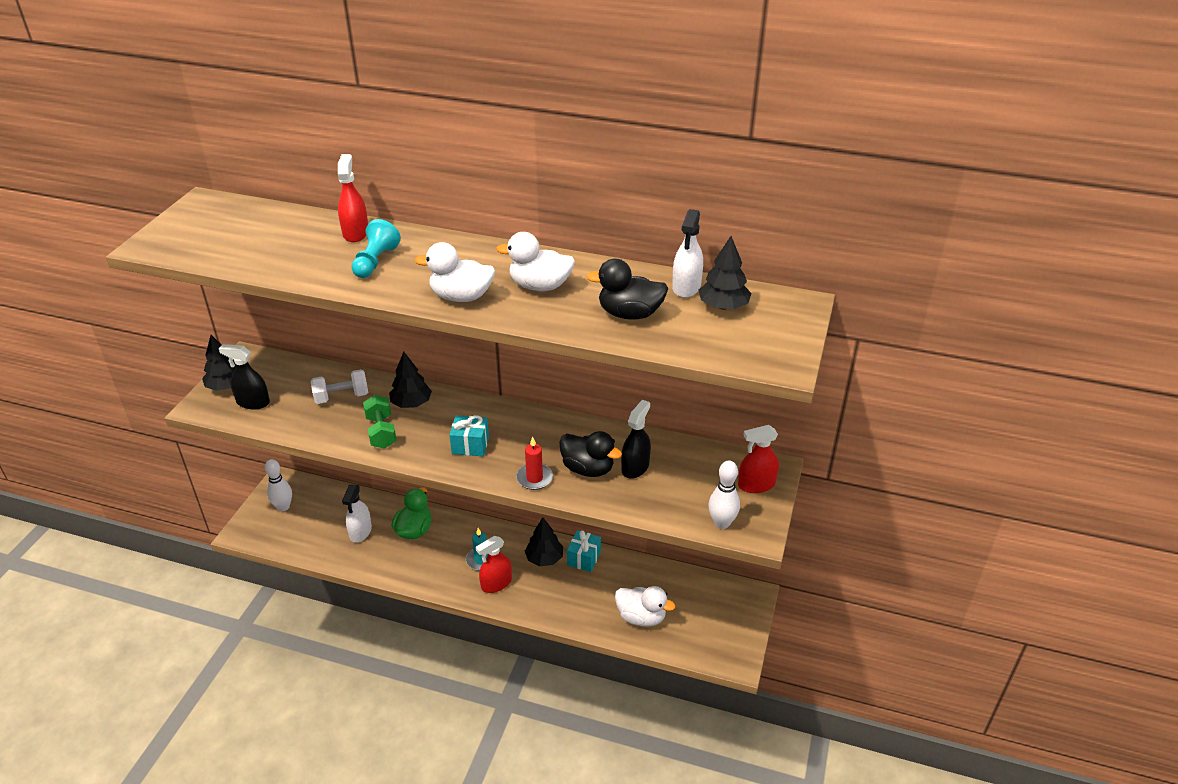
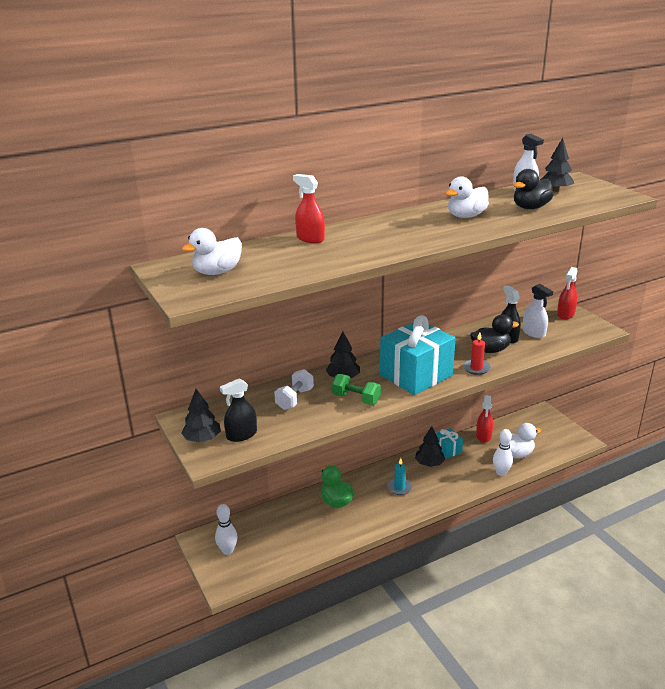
camera: 45 degrees left, 10 degrees down
(360, 532) = (305, 526): white spray bottle -> white spray bottle (533, 333)
(375, 262) = (358, 243): turquoise pawn -> none
(461, 297) = (443, 235): white duck -> white duck (217, 272)
(470, 445) = (416, 375): turquoise gift -> turquoise gift, size x2.16
(496, 583) = (427, 492): red spray bottle -> red spray bottle (483, 436)
(722, 523) = (584, 335): white bowling pin -> white bowling pin (501, 472)

